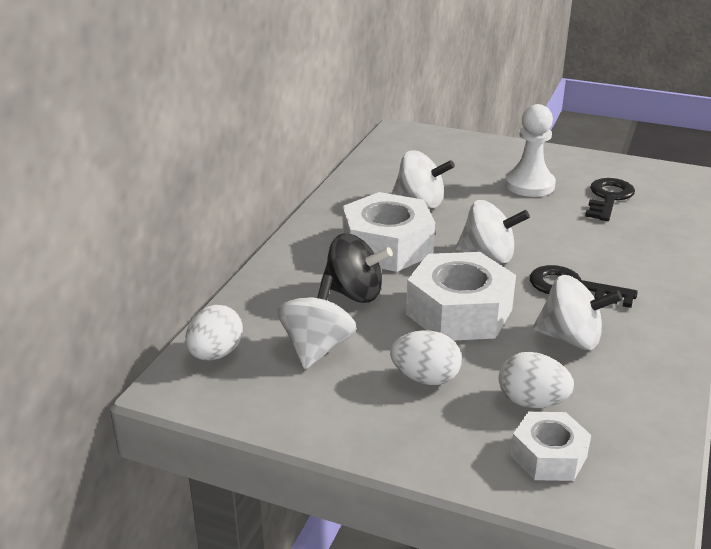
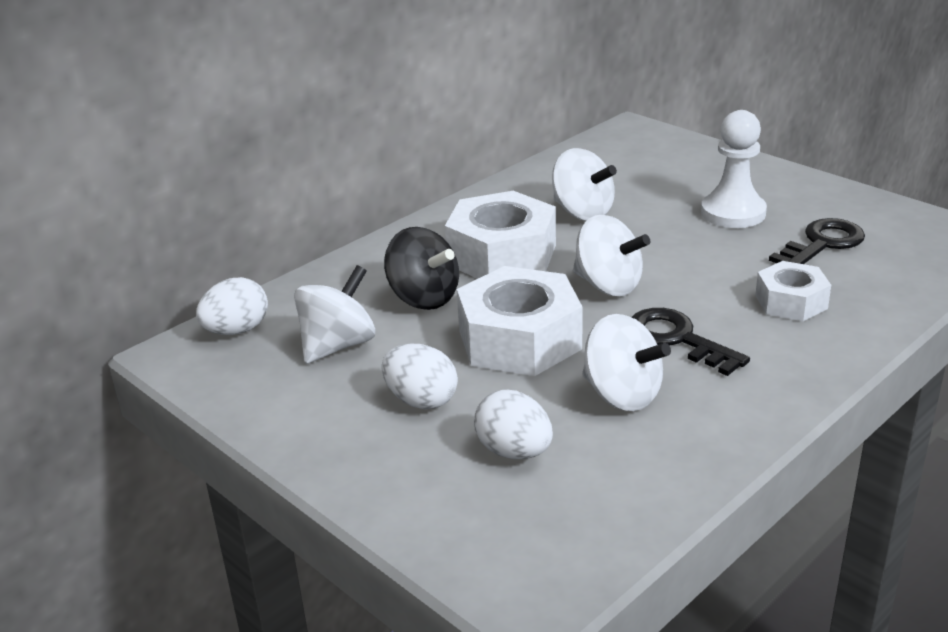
camera: 25 degrees right, 0 degrees up
(548, 456) = (481, 511): white nut -> white nut (791, 302)

